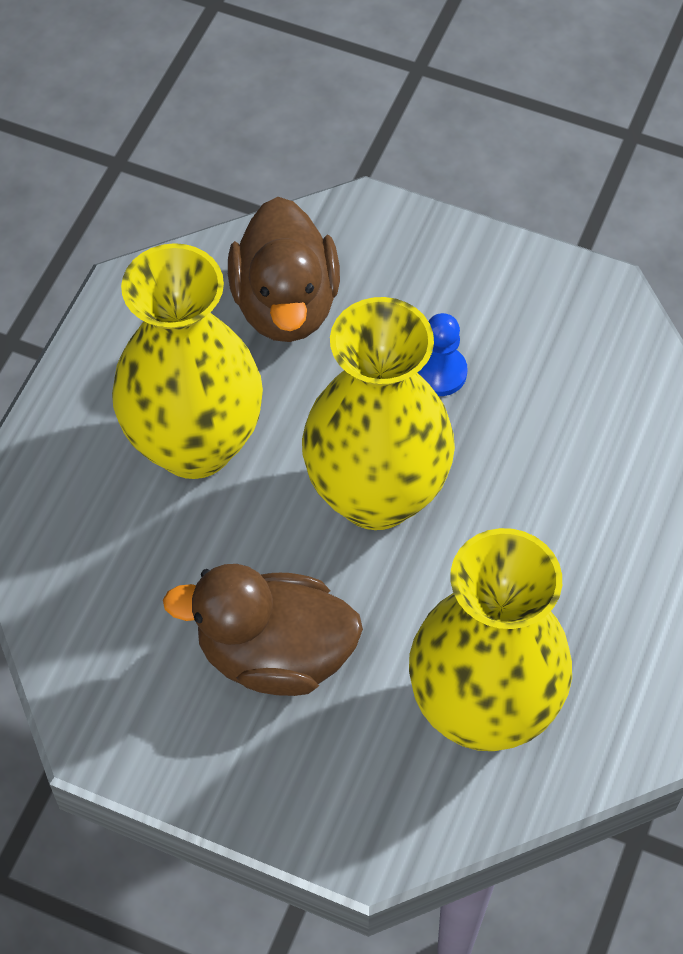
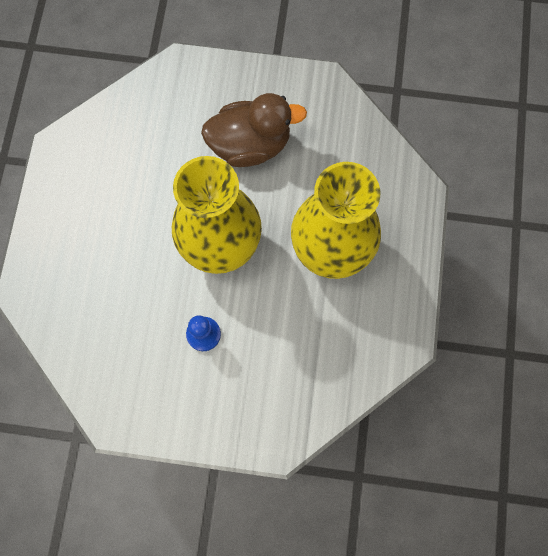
camera: 165 degrees right, 15 degrees up
(285, 304) = (308, 358): brown duck -> none
(482, 708) = (139, 143): yellow vase -> none

